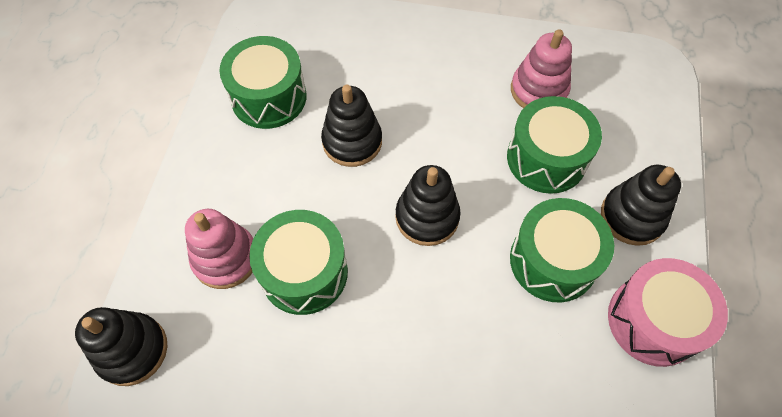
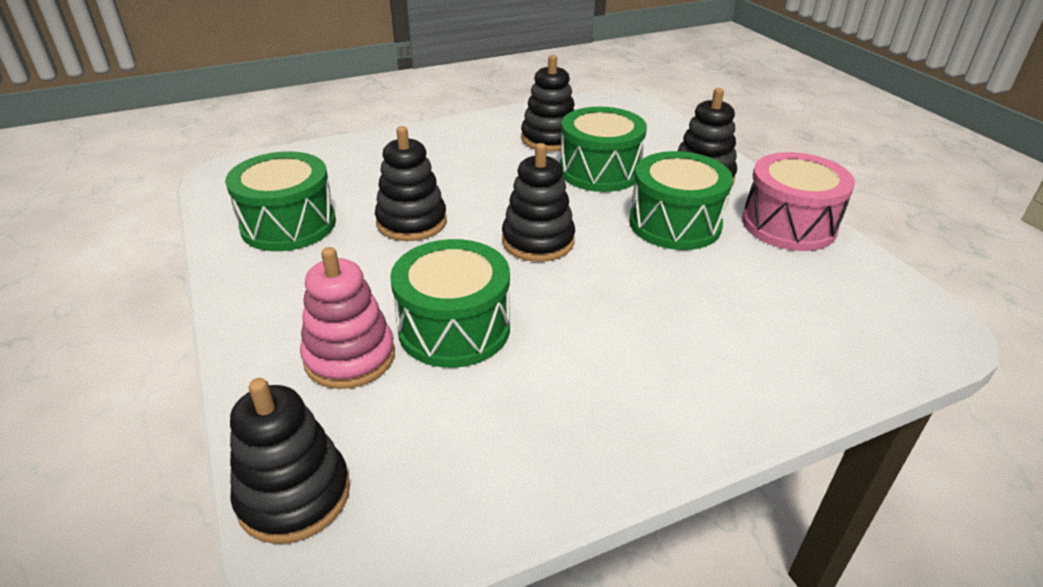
camera: 35 degrees left, 25 degrees down
(538, 90) = (549, 139): pink stacking toy -> black stacking toy

